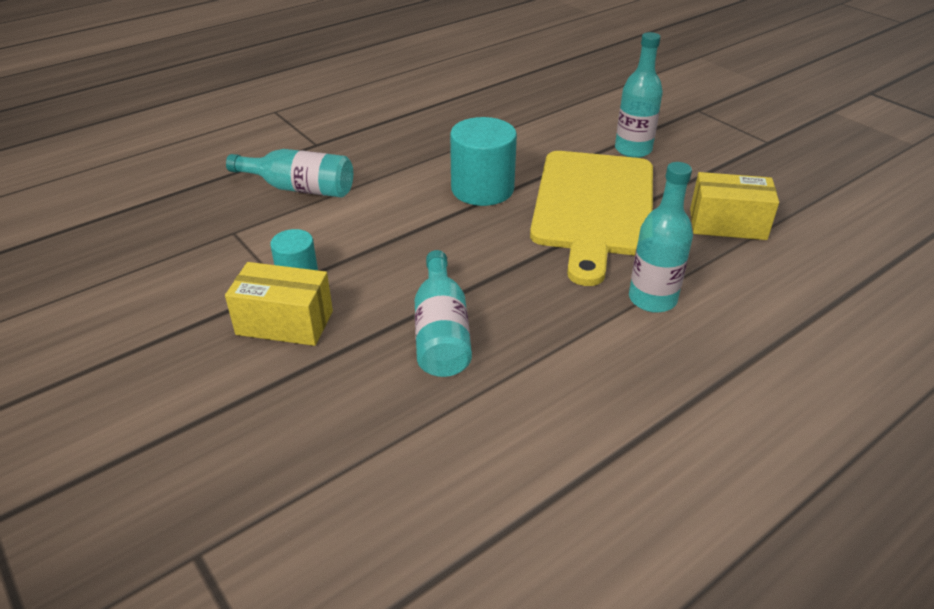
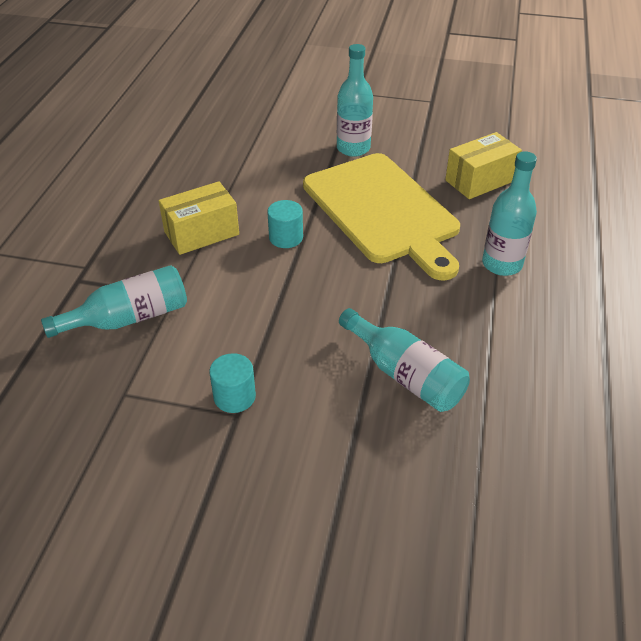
camera: 40 degrees left, 5 degrees up
(285, 322) = (281, 444): yellow box -> yellow box (201, 233)
(482, 189) = (286, 237): turquoise cylinder -> turquoise cylinder, size x0.56

